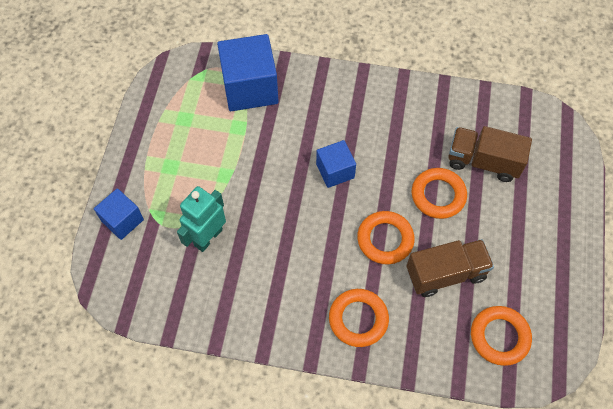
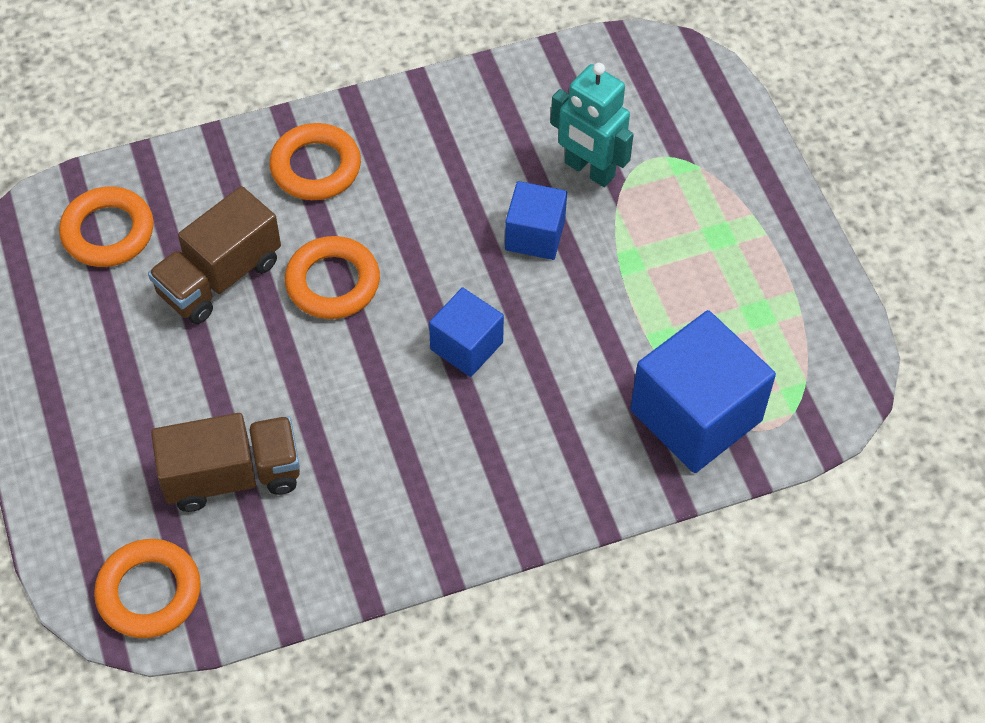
camera: 150 degrees right, 5 degrees down
(122, 220) = (722, 136): blue cube -> blue cube (535, 235)
(208, 237) = (589, 170): turquoise robot -> turquoise robot turned 120 degrees clockwise
(438, 195) = (283, 385): orange ring -> orange ring (149, 592)

